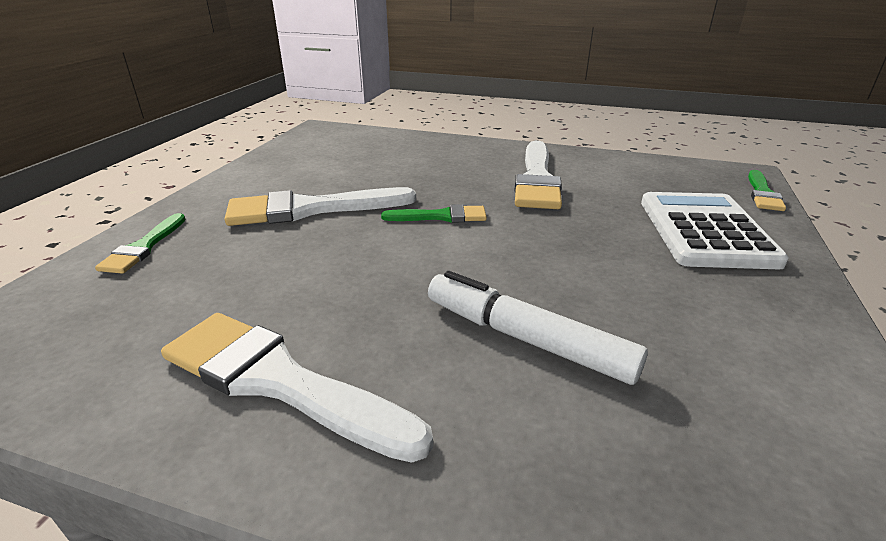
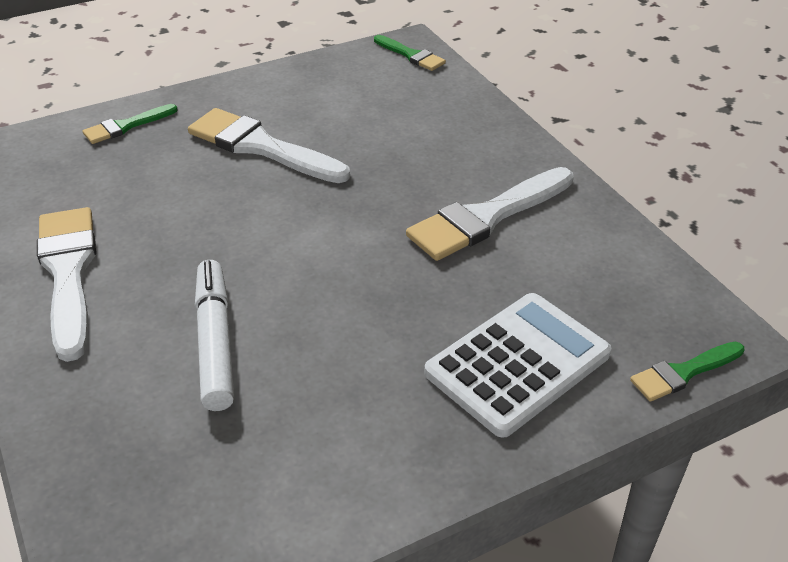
camera: 45 degrees right, 10 degrees up
(441, 216) = (335, 210): green brush -> green brush (411, 55)

